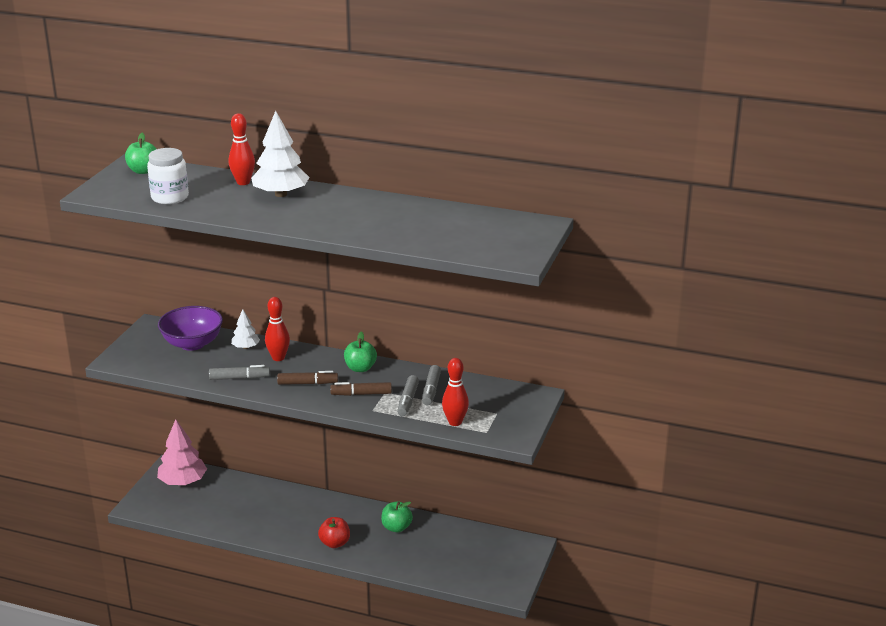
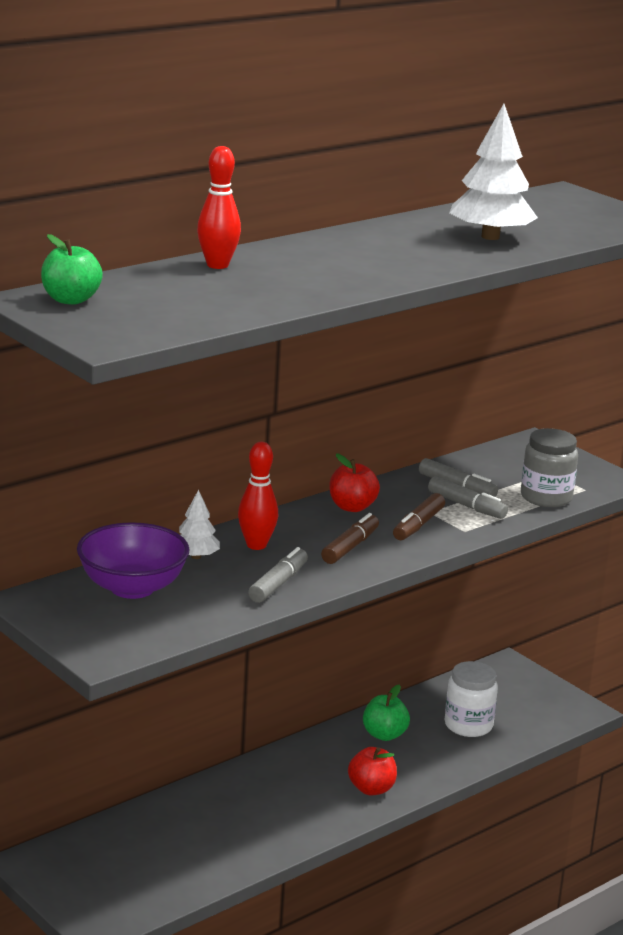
camera: 60 degrees left, 5 degrees down
(170, 197) = (203, 307): white jar -> white jar (468, 725)
(183, 482) = (84, 861): pink tree -> none
(281, 194) = (293, 259): white tree -> white tree (490, 237)
(360, 368) = (352, 507): green apple -> red apple
(455, 422) = (546, 497): red bowling pin -> grey jar

